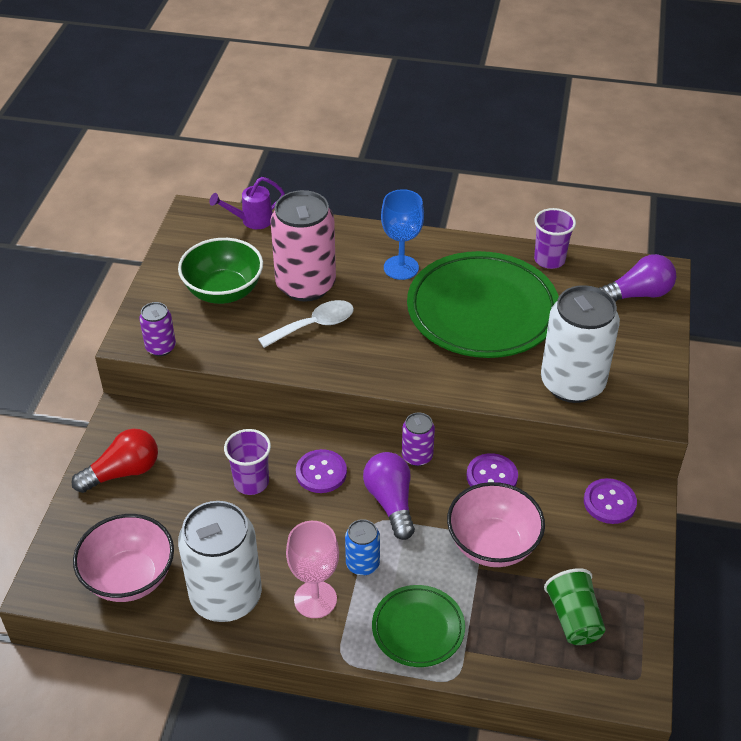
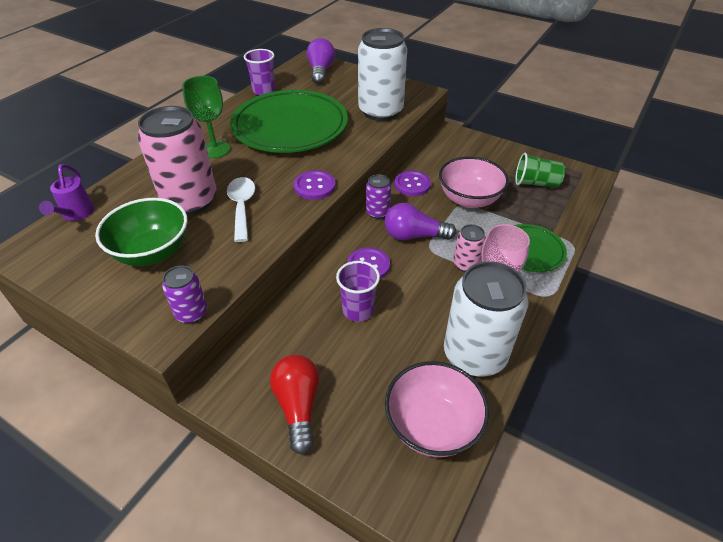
camera: 70 degrees left, 0 degrees up
(362, 564) = (466, 264): blue can -> pink can
(401, 268) = (215, 149): blue goblet -> green goblet
(609, 502) = (453, 146): purple button -> purple button (314, 186)

